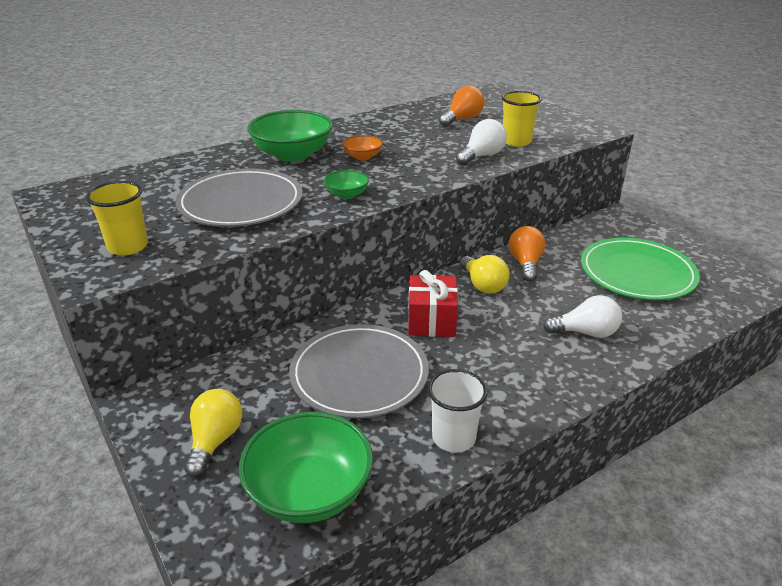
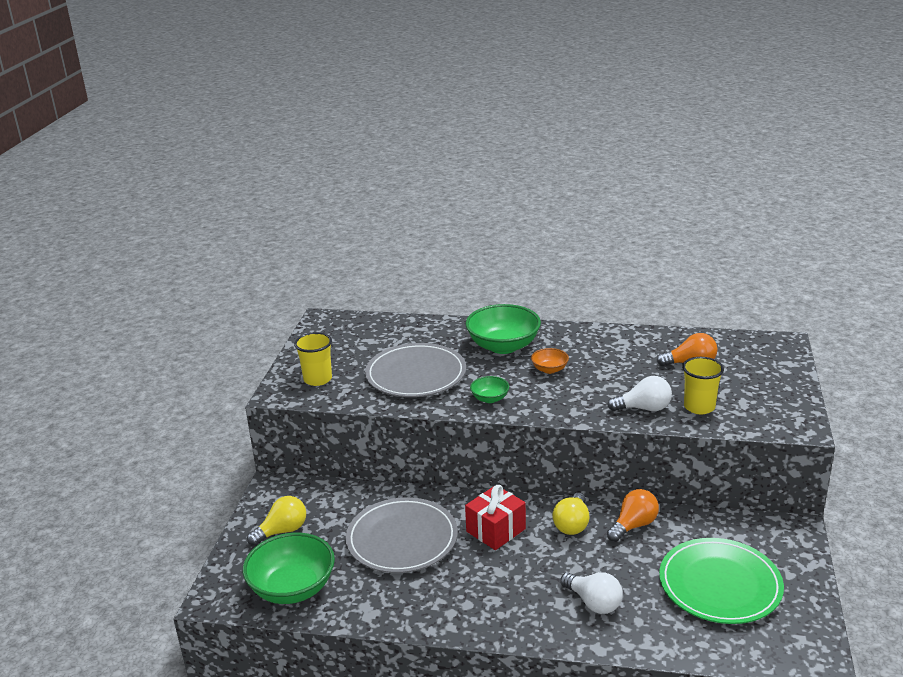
camera: 45 degrees right, 5 degrees down
(453, 438) = (402, 611): white cup -> none

